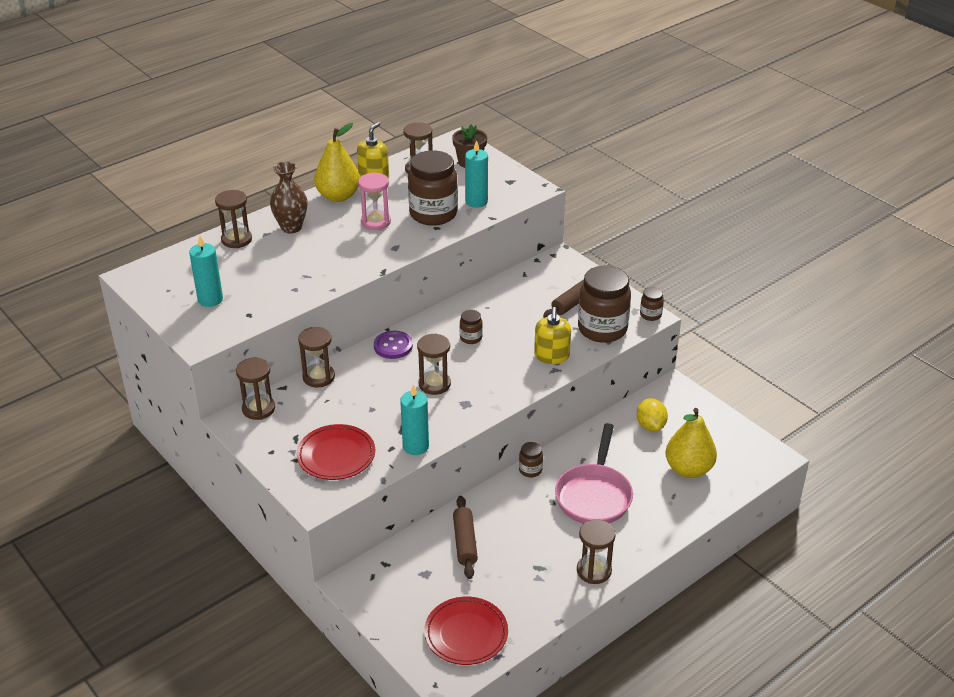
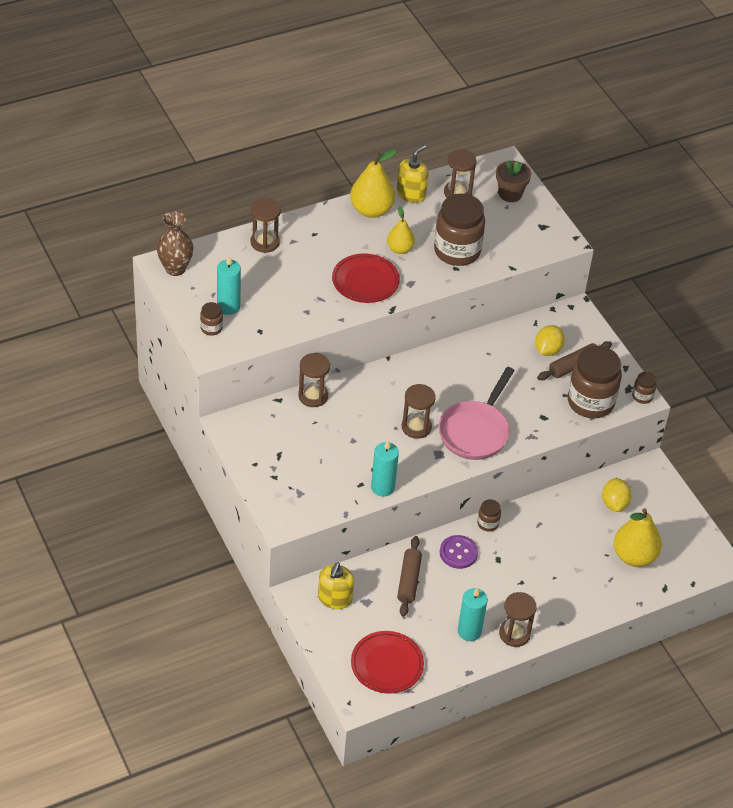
camera: 10 degrees right, 10 degrees up
(258, 409) = (252, 417): brown hourglass -> none
(291, 227) = (318, 239): brown vase -> brown vase (175, 268)
(336, 456) = (310, 481): red plate -> red plate (365, 281)
(376, 222) = (400, 249): pink hourglass -> yellow pear
(393, 346) = (388, 377): purple button -> purple button (458, 553)
(471, 338) = (463, 384): brown jar -> brown jar (211, 328)
(476, 202) = (502, 245): turquoise candle -> turquoise candle (469, 631)
(544, 293) = (548, 350): none -> yellow lemon
(551, 356) = (533, 421): yellow soap dispenser -> yellow soap dispenser (335, 598)
(594, 495) = (538, 562): pink pan -> pink pan (475, 431)

